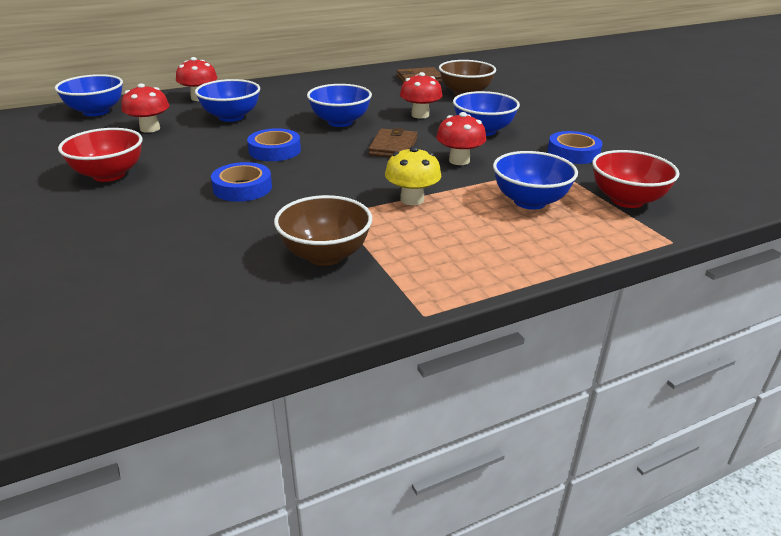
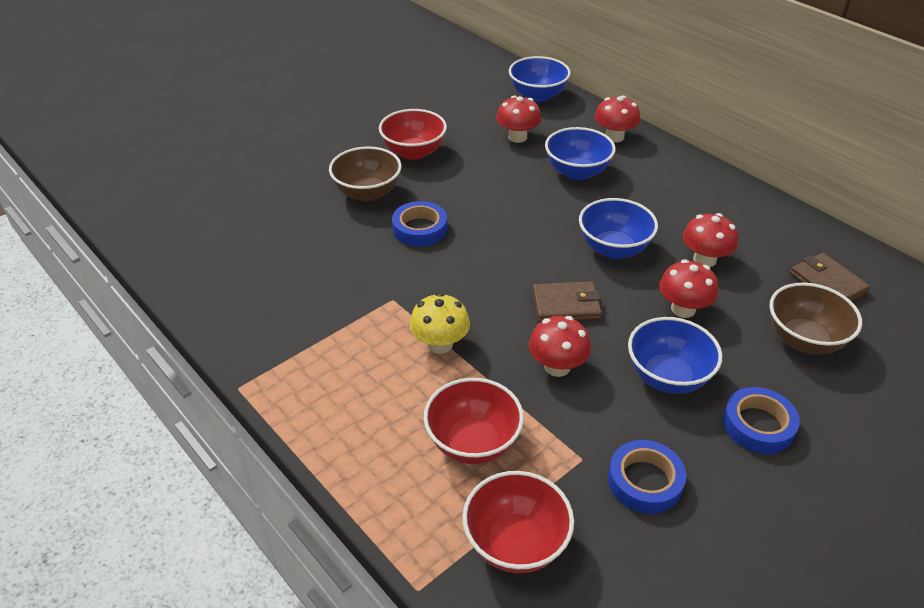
camera: 75 degrees right, 10 degrees up
(274, 150) = (510, 224): blue tape -> blue tape (758, 425)
(325, 255) = (316, 309): brown bowl -> brown bowl (367, 193)
(374, 100) = (704, 260): none -> red mushroom
(530, 201) = (473, 443): blue bowl -> red bowl

